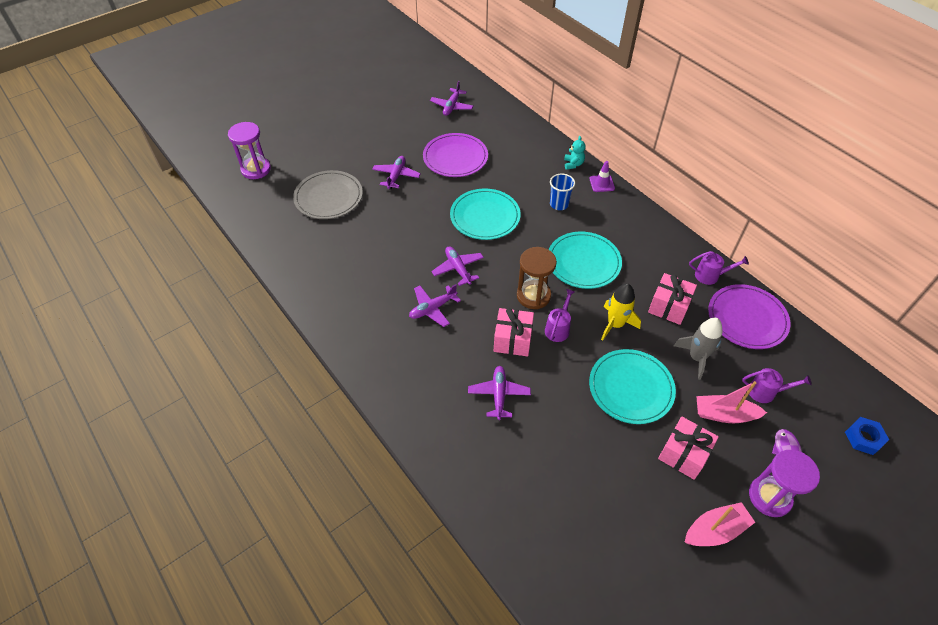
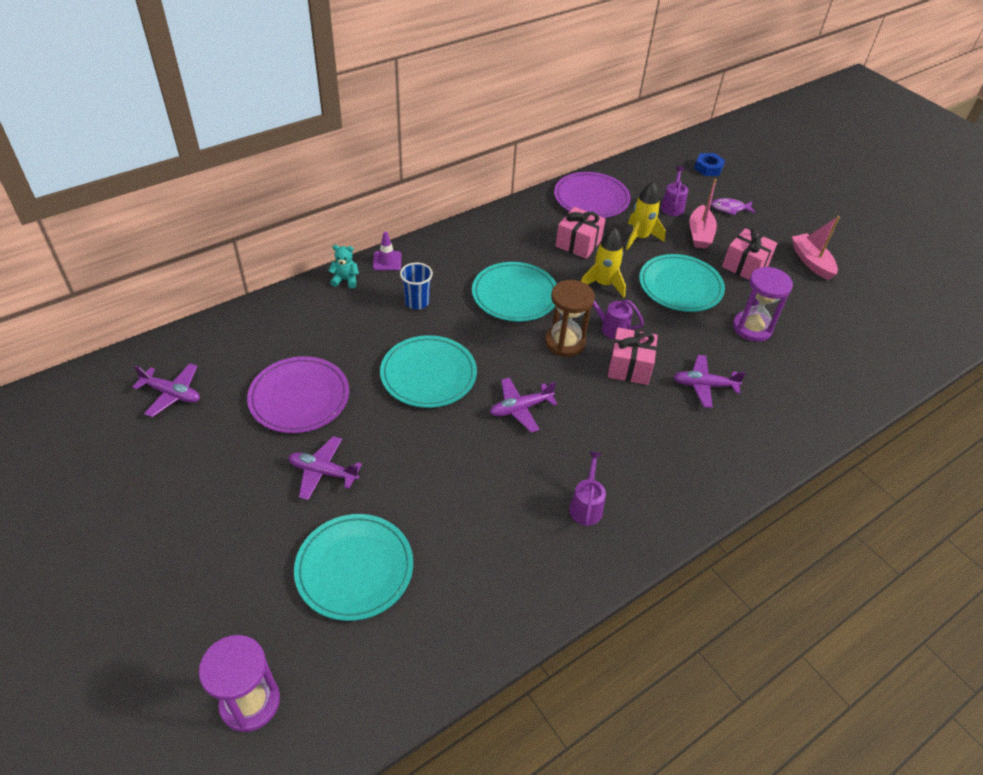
camera: 90 degrees left, 5 degrees down
(328, 197) = (354, 568): grey plate -> turquoise plate
(432, 308) = (587, 438): purple plane -> none
(696, 357) = (640, 238): grey rocket -> yellow rocket
(710, 276) = (537, 209): purple watering can -> purple watering can (586, 505)
(769, 497) = (773, 227): purple hourglass -> purple hourglass (752, 328)

